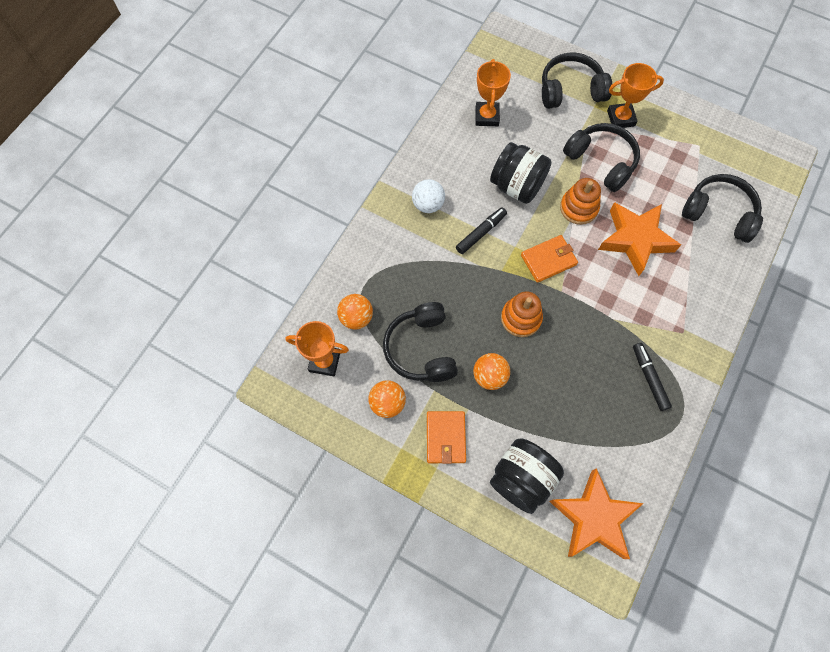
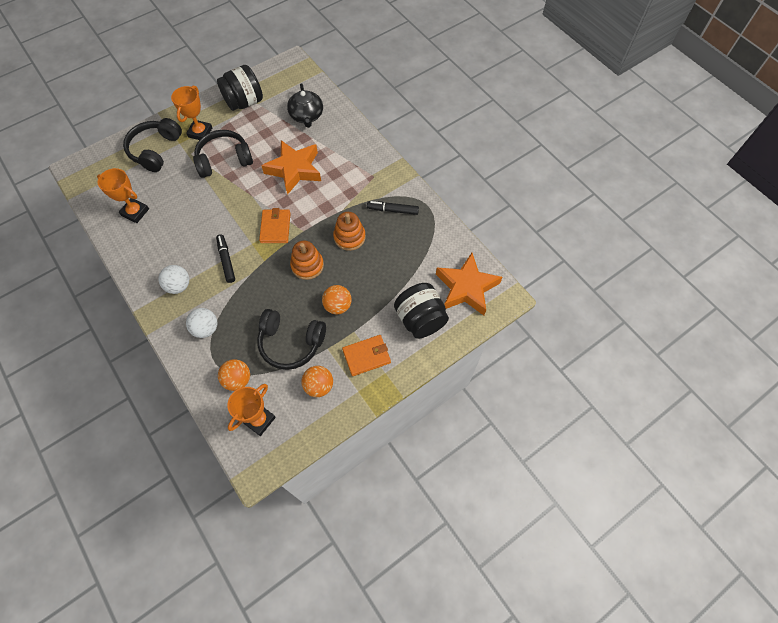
camera: 65 degrees left, 5 degrees down
(395, 257) = (206, 328): none -> white ball
(446, 438) = (366, 356): orange wallet -> orange wallet turned 45 degrees counterclockwise
(517, 186) = (205, 220): black jar -> black jar (244, 102)
(578, 208) = (249, 190): orange stacking toy -> orange stacking toy (349, 237)
(719, 213) = (306, 116): black headphones -> black teapot

